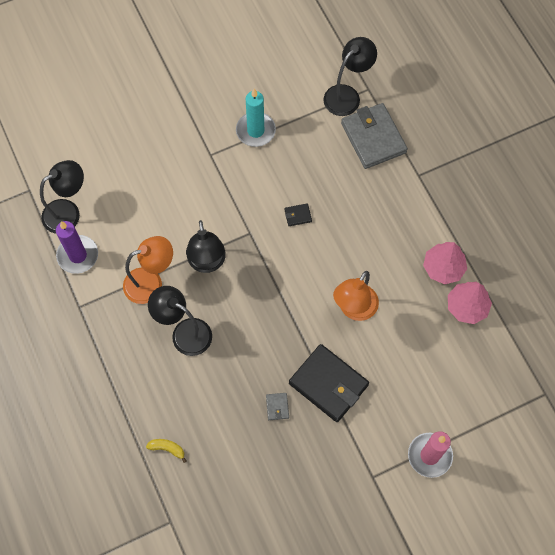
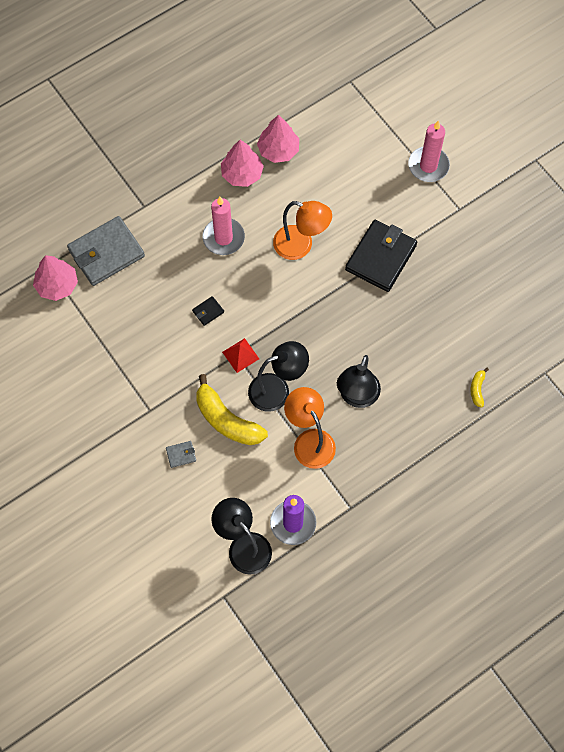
camera: 100 degrees left, 0 degrees up
(187, 216) = (227, 420): none -> yellow banana
(248, 237) = (240, 355): none -> red pyramid
(255, 131) = (113, 369): turquoise candle -> none
(277, 407) = (413, 298): grey wallet -> grey wallet (181, 455)
(298, 215) = (208, 311): black wallet -> black wallet turned 75 degrees clockwise
(347, 95) = (57, 285): black lamp -> pink tree
(373, 240) = (223, 238): none -> pink candle

